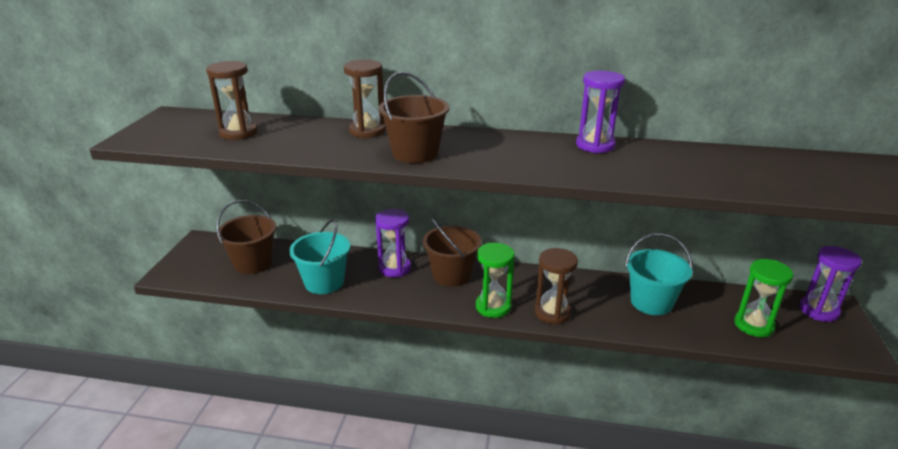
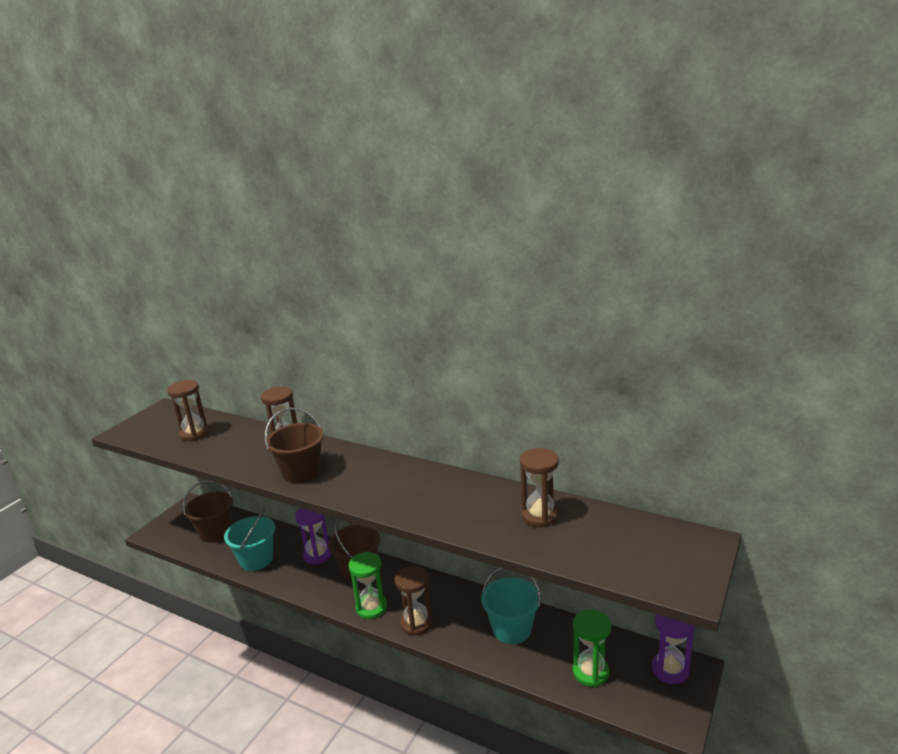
camera: 20 degrees right, 5 degrees down
(595, 145) = (450, 481): purple hourglass -> none
(720, 162) = (540, 516): none -> brown hourglass

